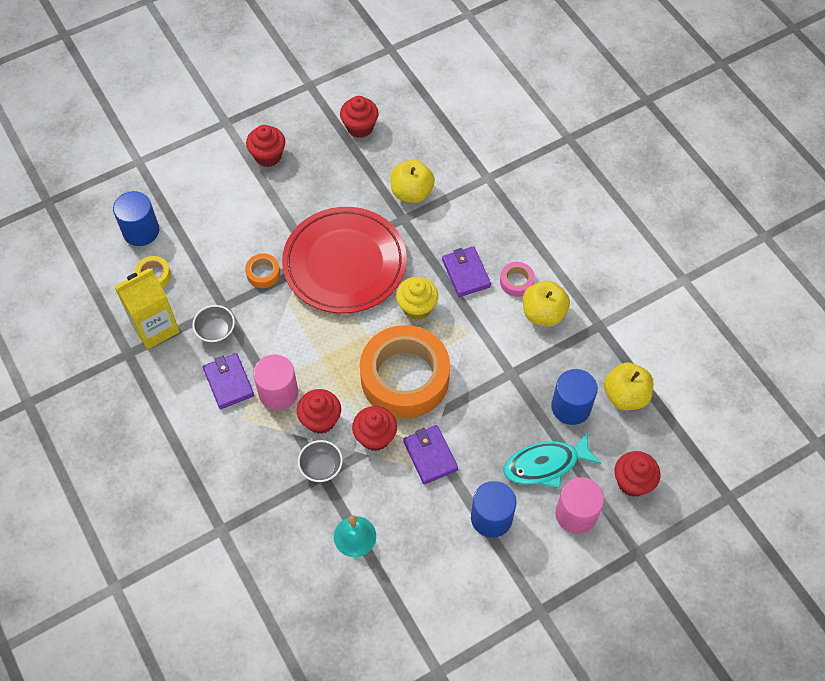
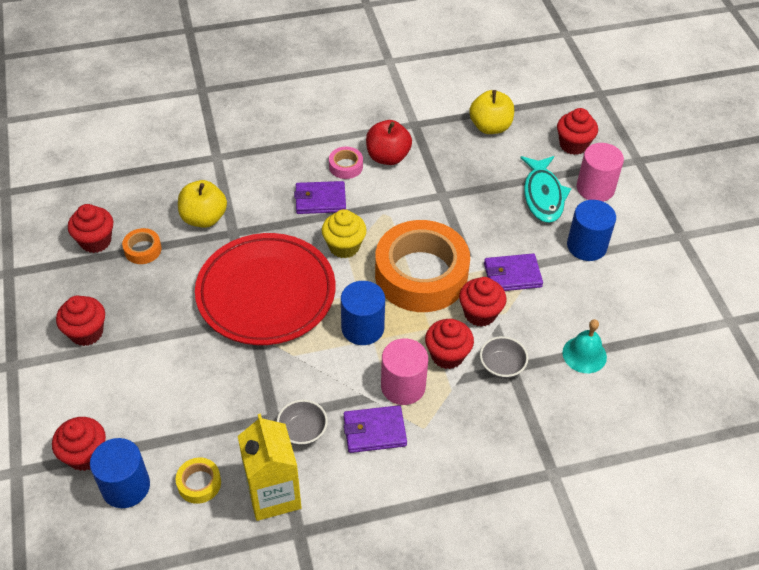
camera: 75 degrees left, 10 degrees down
(161, 196) = (85, 455): none -> red cupcake
(263, 273) = (245, 369): orange tape -> orange tape (143, 250)
(543, 313) = (387, 157): yellow apple -> red apple
(571, 407) = (490, 164): blue cylinder -> blue cylinder (362, 328)

